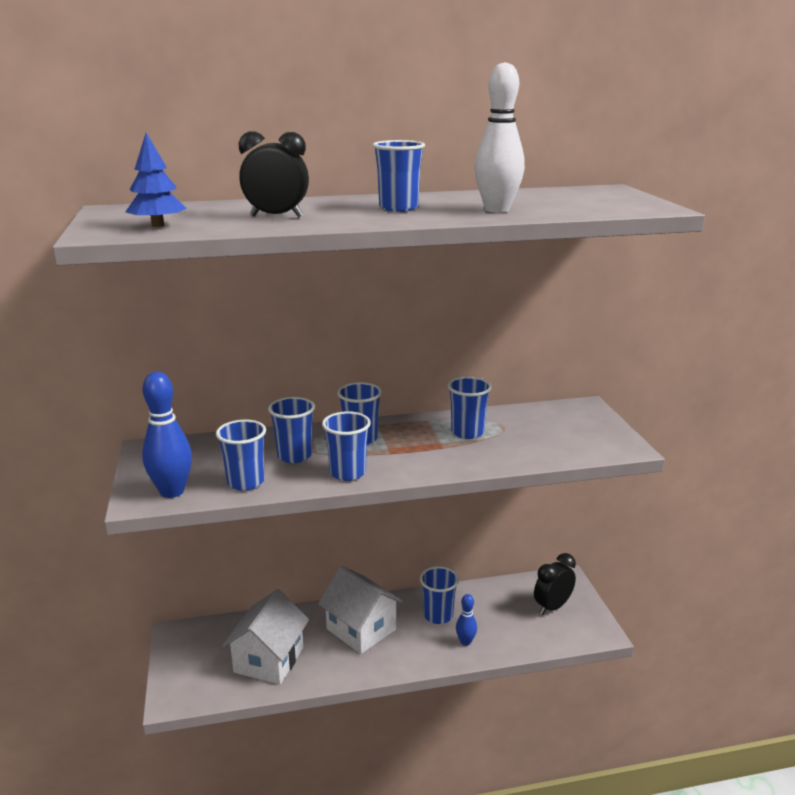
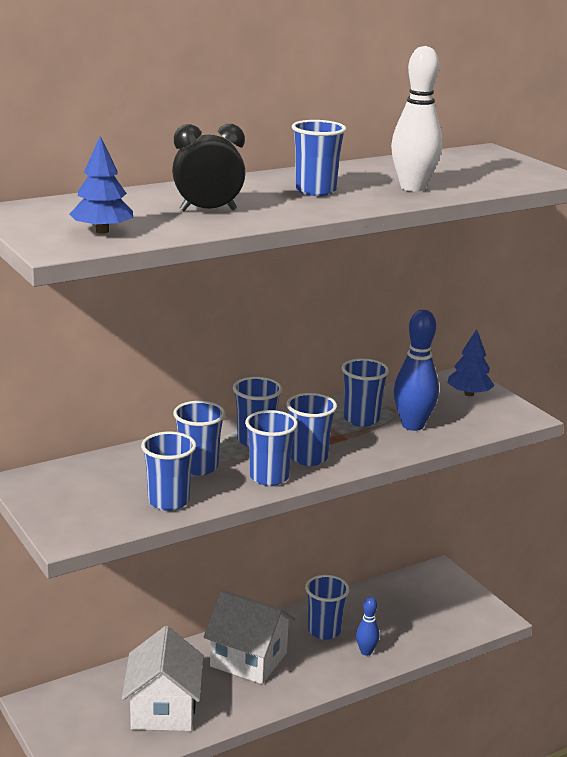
camera: 20 degrees left, 0 degrees up
(172, 491) = (96, 522): blue bowling pin -> blue bowling pin (412, 425)
(395, 460) = (308, 458): none -> blue cup
(552, 607) = (438, 601): black clock -> none
(584, 421) = (469, 394): none -> blue tree

